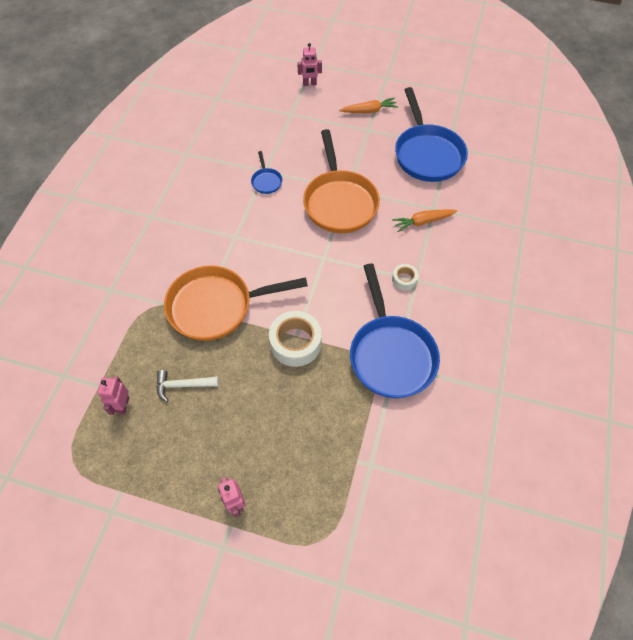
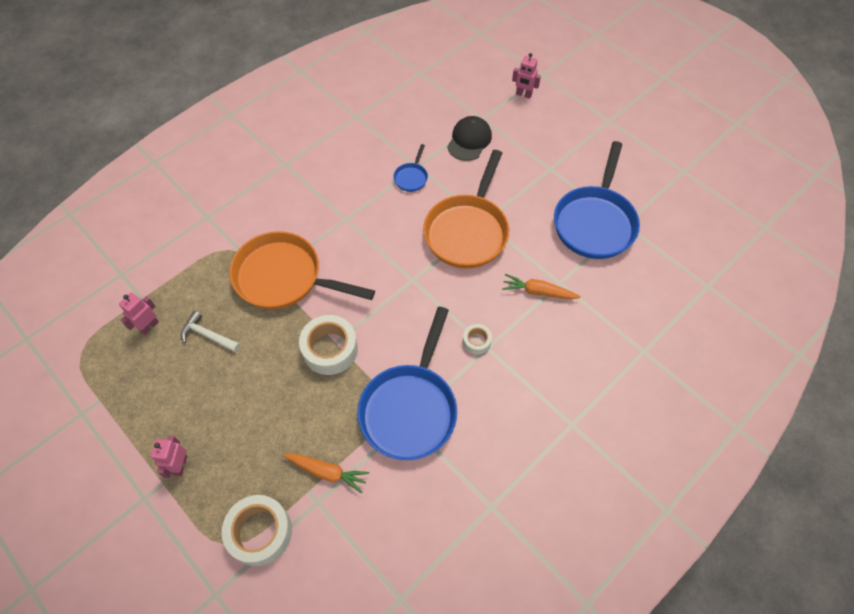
camera: 30 degrees right, 0 degrees up
(292, 134) = (469, 140): none -> black cap
(342, 515) = (260, 532): none -> white tape
(369, 111) = (565, 149): orange carrot -> orange carrot (327, 472)

